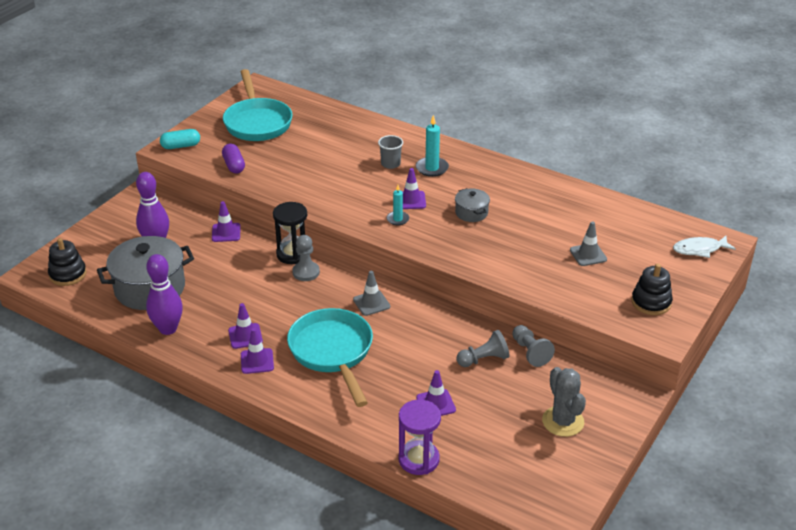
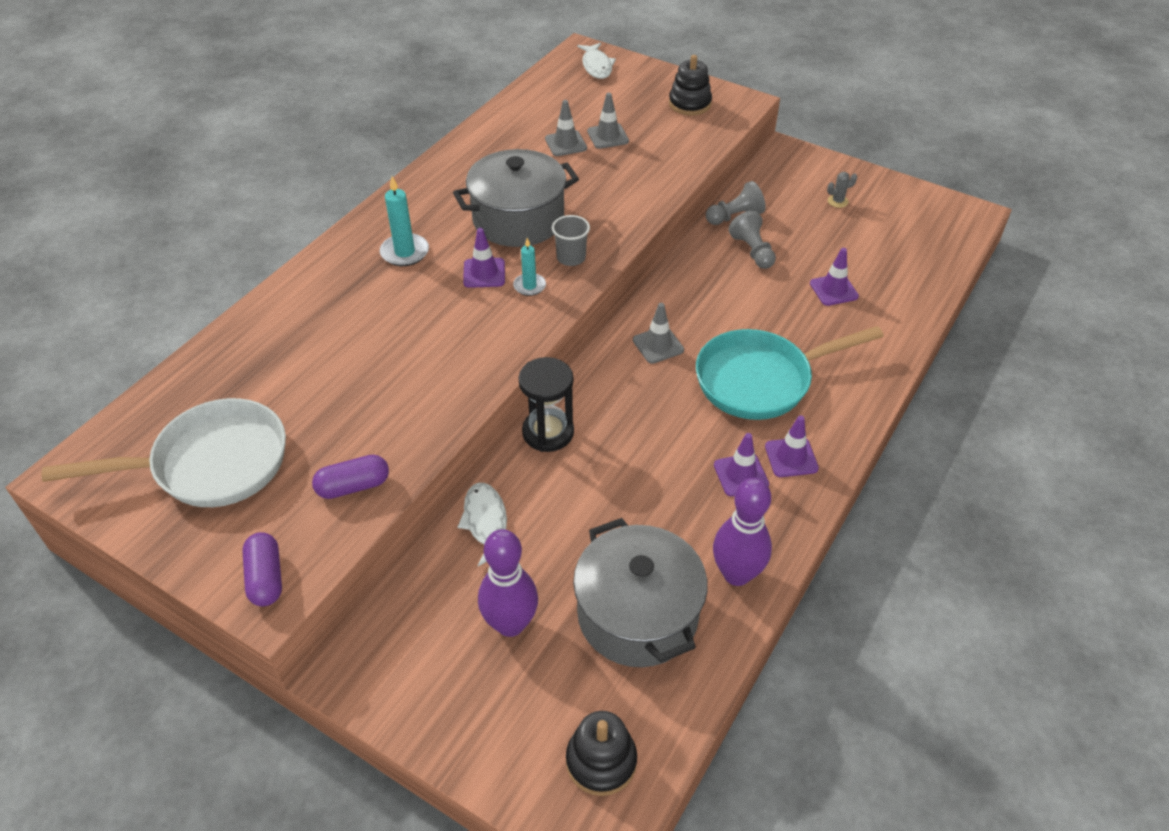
camera: 90 degrees left, 10 degrees up
(181, 146) = (266, 578): turquoise capsule -> purple capsule
(226, 232) = (486, 523): purple traffic cone -> white fish
(257, 122) = (210, 464): turquoise pan -> white pan
(306, 272) = (592, 415): grey pawn -> none
(390, 164) = (385, 293): grey cup -> grey cup (571, 258)
(419, 459) = (923, 304): purple hourglass -> none
(471, 213) = (518, 219): grey pot -> grey pot, size x2.06
(563, 421) = (837, 201): grey cactus -> grey cactus, size x0.47
(573, 233) = (565, 143): none -> grey traffic cone

